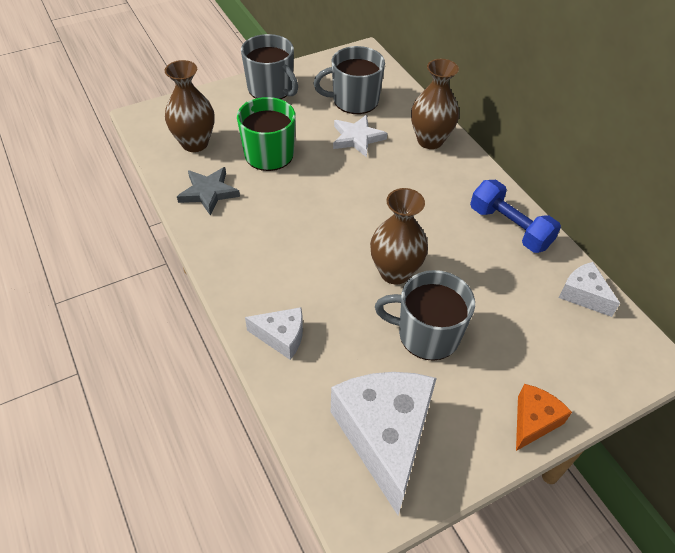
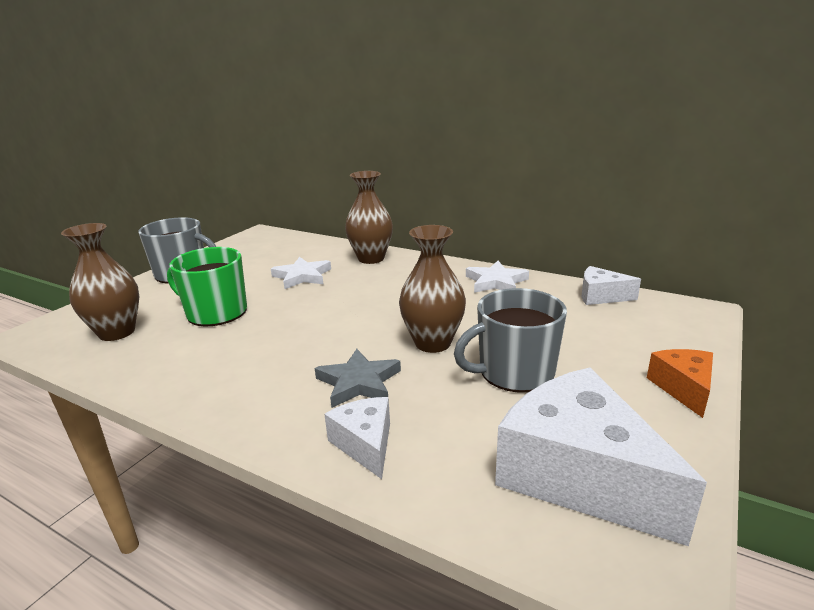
camera: 30 degrees left, 25 degrees down
(208, 192) = (163, 362): grey star -> grey star (358, 382)
(281, 337) = (365, 444): white cheese -> white cheese turned 90 degrees counterclockwise
(354, 100) = (277, 257): grey mug -> none
(509, 228) = (496, 282): blue dumbbell -> white star

